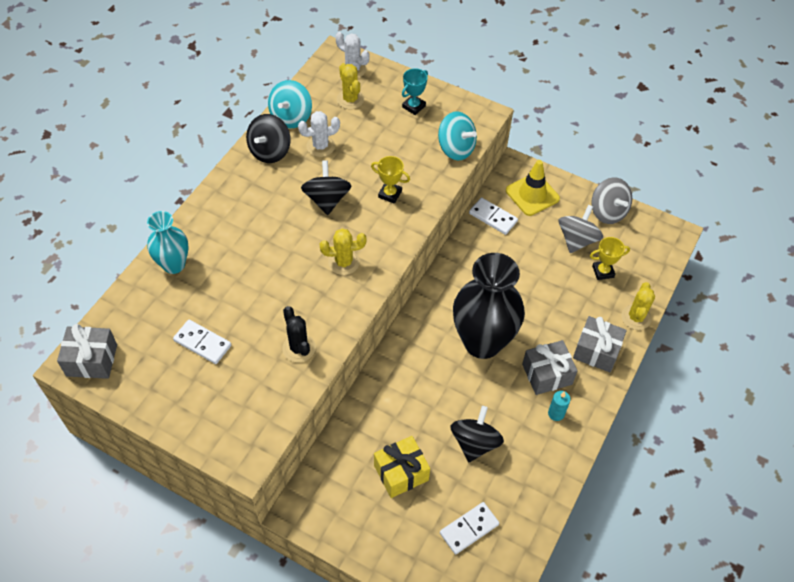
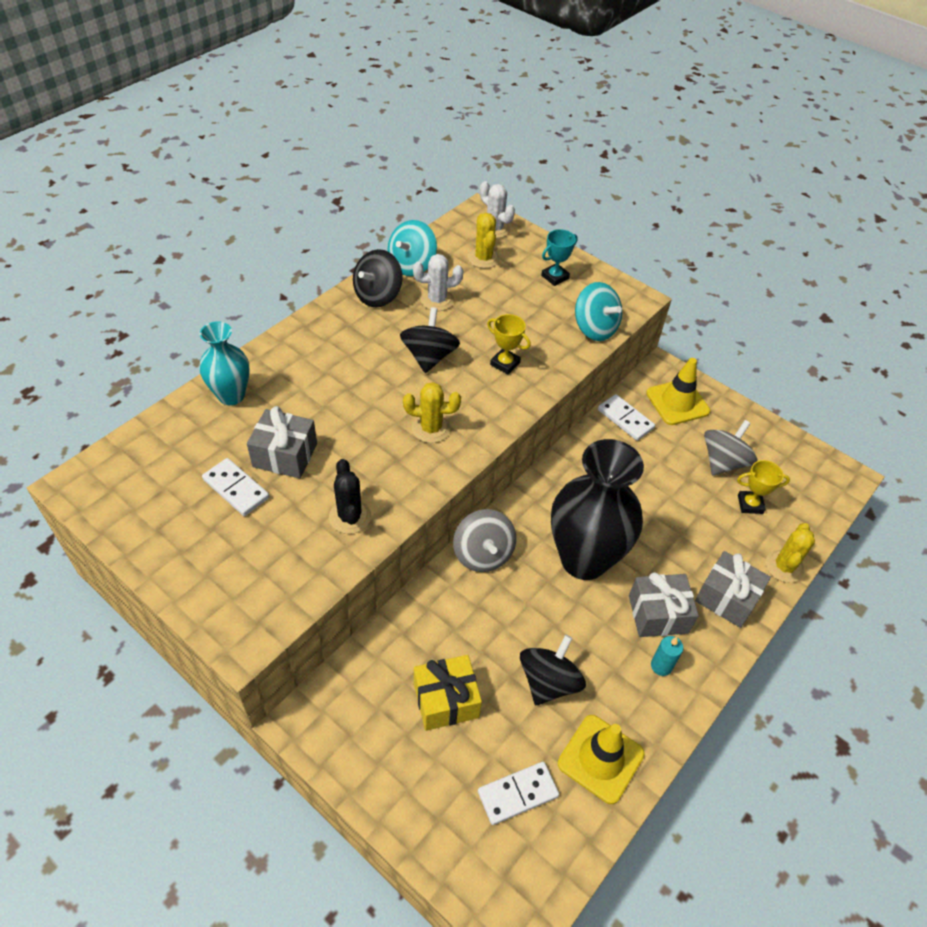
camera: 10 degrees right, 5 degrees down
(92, 360) = (100, 483): grey gift -> grey gift (285, 455)
(524, 491) = (600, 758): none -> yellow traffic cone
(608, 212) = (766, 437): grey spinning top -> grey spinning top (483, 554)

